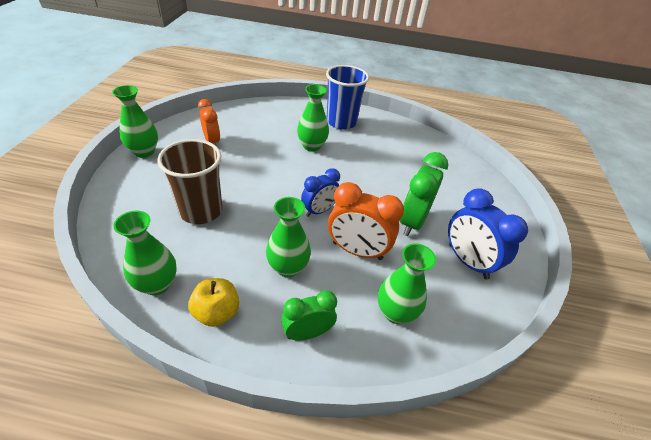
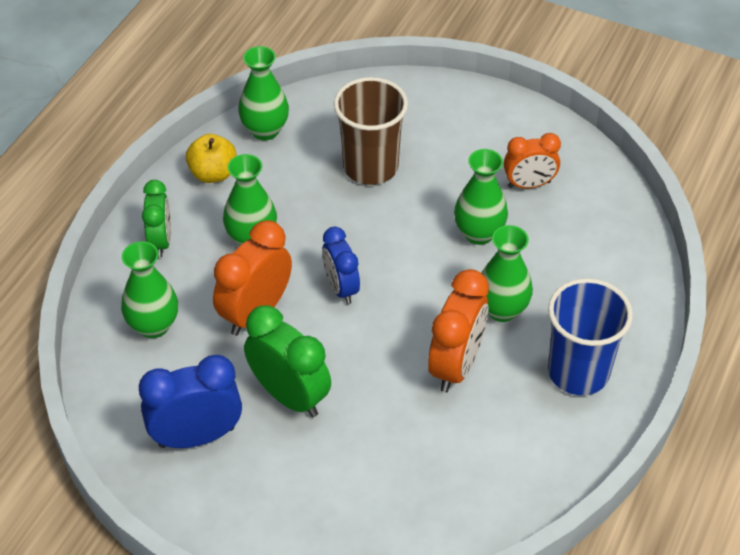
camera: 110 degrees right, 5 degrees up
(144, 152) = (509, 113): green vase -> green vase (479, 233)
(356, 159) = (456, 365): none -> orange clock

